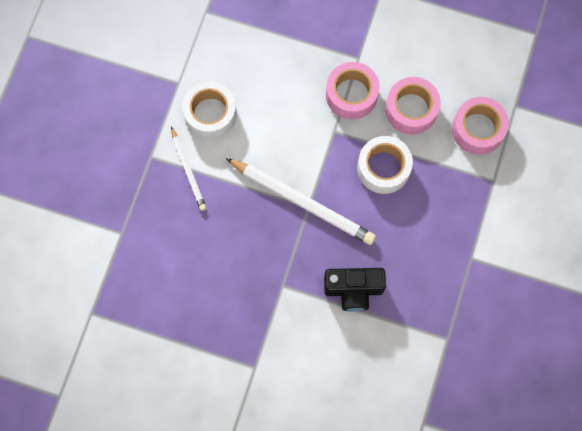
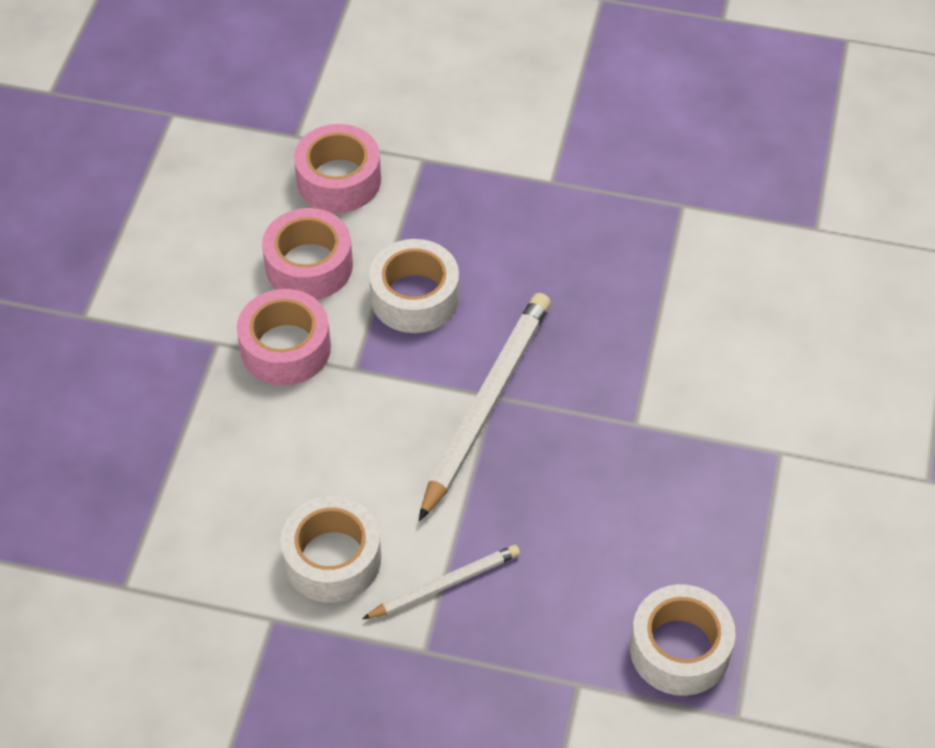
camera: 95 degrees left, 20 degrees down
(134, 289) = (680, 649): none -> white tape
(353, 290) = (626, 325): black camera -> none

